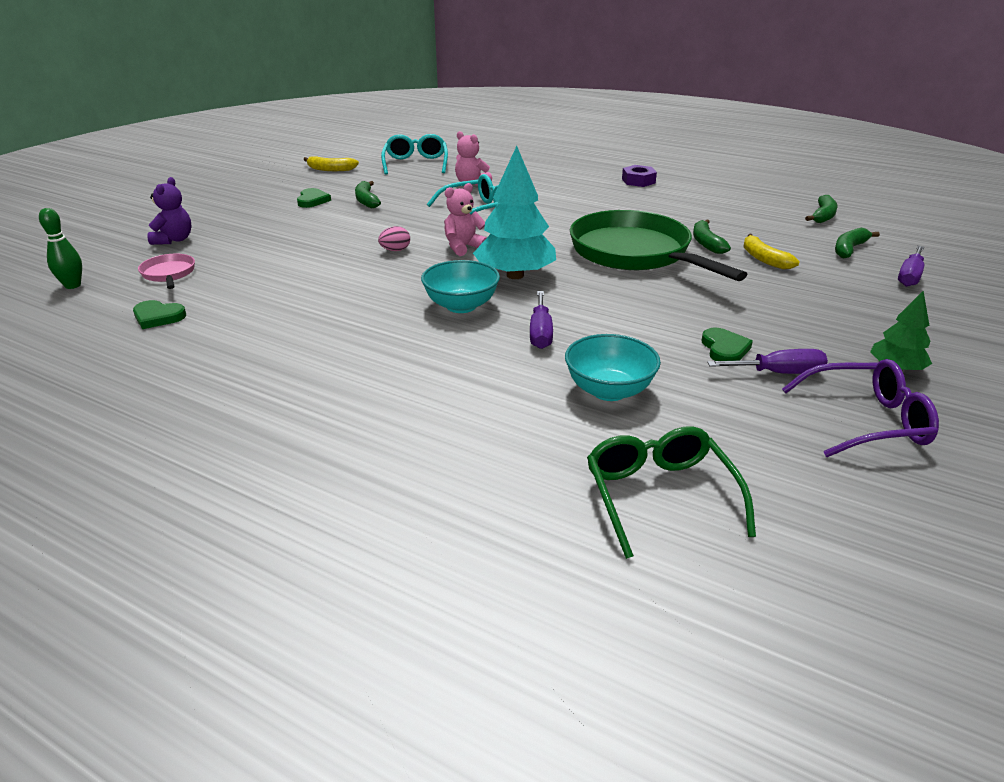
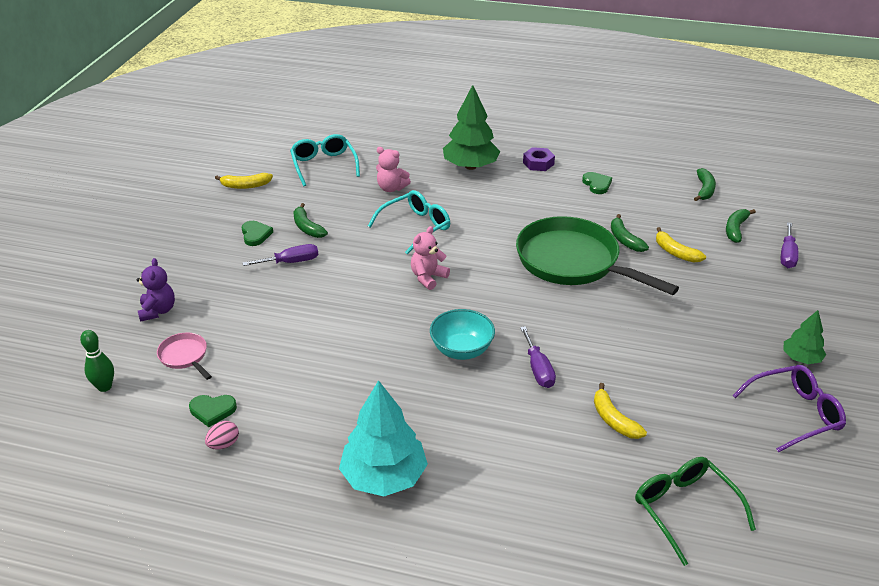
camera: 15 degrees left, 5 degrees up
(395, 250) = (371, 291): pink egg -> pink egg (224, 444)
(515, 275) = (488, 306): turquoise tree -> turquoise tree (384, 477)
(564, 177) = (470, 166): none -> green tree
(609, 390) = (613, 420): turquoise bowl -> yellow banana
(724, 349) = (679, 360): green heart -> green heart (597, 184)
(778, 373) = (724, 378): purple screwdriver -> purple screwdriver (291, 262)

